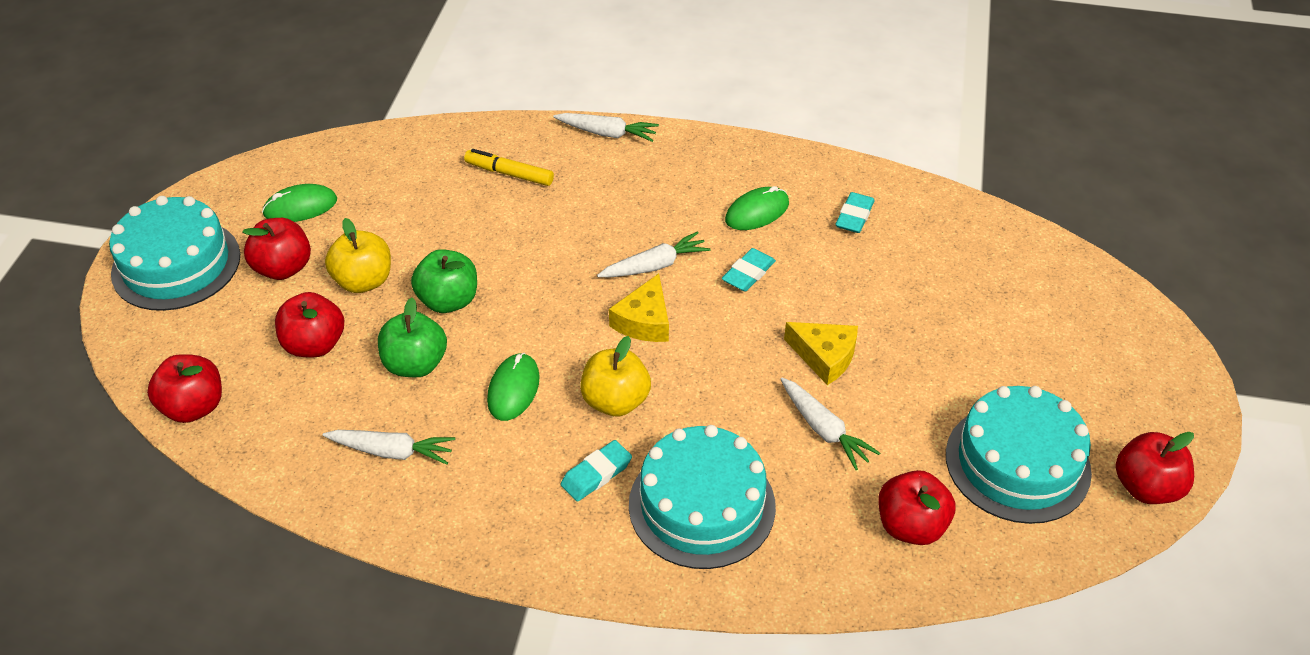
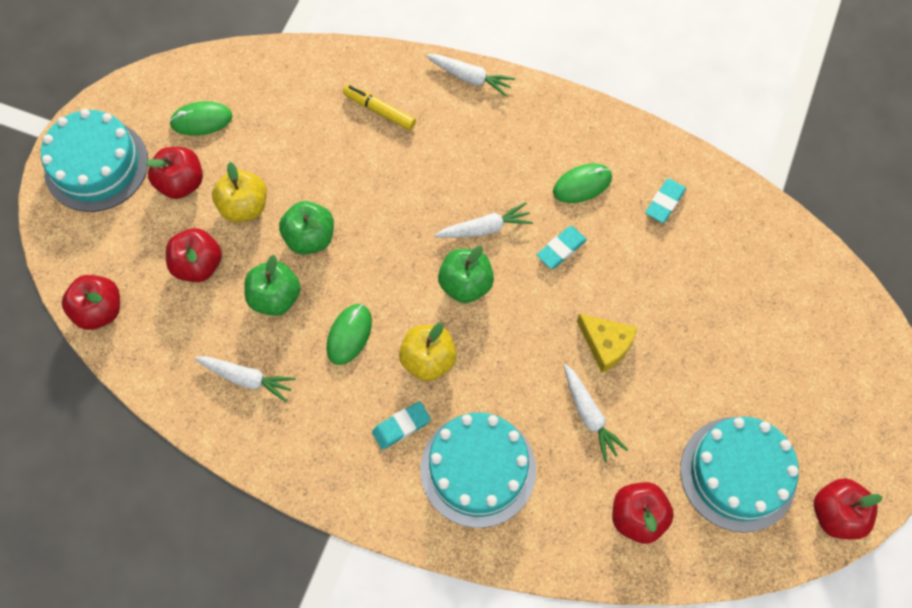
camera: 10 degrees right, 20 degrees up
(644, 321) = (465, 284): yellow cheese -> green apple

